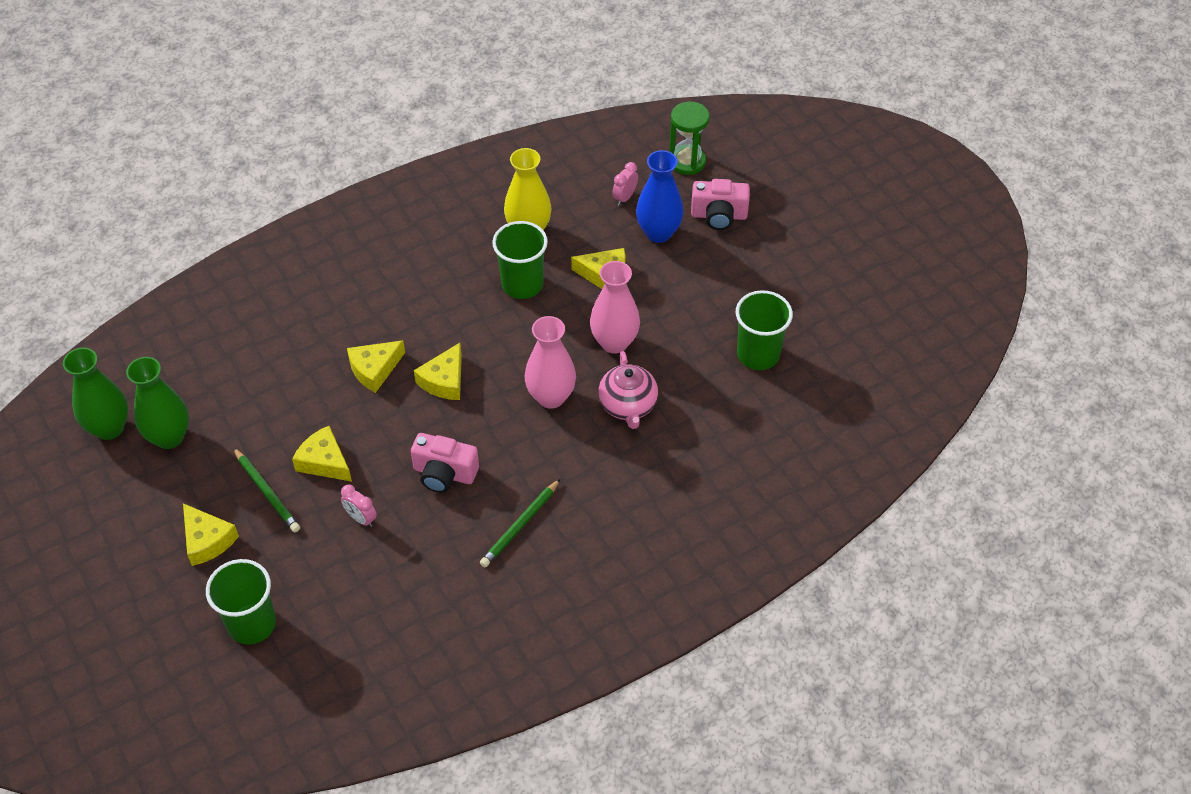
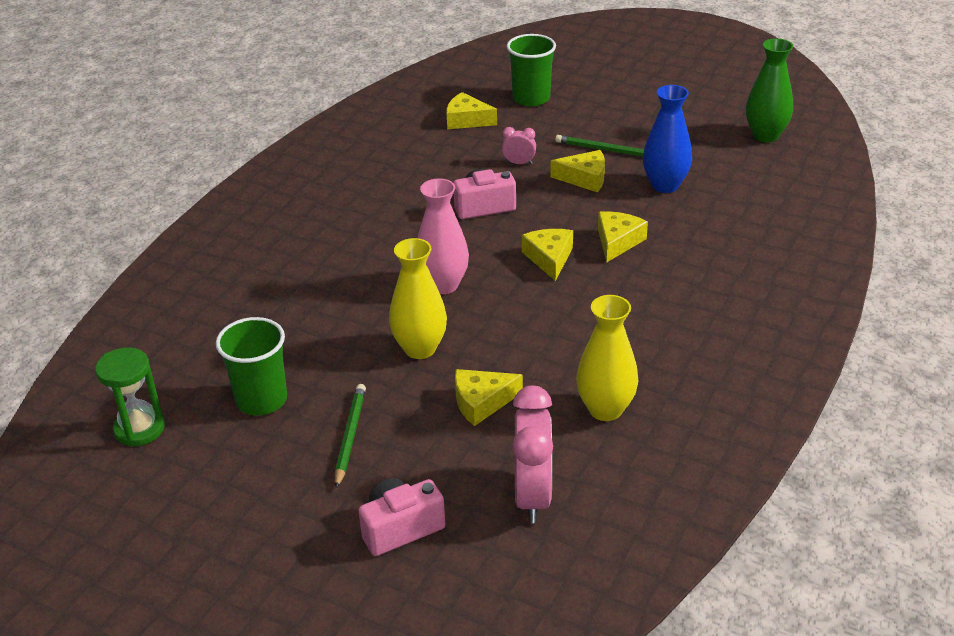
camera: 150 degrees right, 15 degrees down
(169, 437) = (716, 147): green vase -> none
(207, 540) = (612, 117): yellow cheese -> yellow cheese (467, 120)
(520, 525) = (393, 203): green pencil -> green pencil (350, 436)
(522, 284) = (559, 357): green cup -> none
(614, 342) = (420, 348): pink vase -> yellow vase
(625, 197) = (533, 496): pink clock -> pink clock, size x2.09
(628, 406) = (365, 307): pink teapot -> none
(658, 233) = (459, 473): blue vase -> blue vase (665, 185)
(687, 161) = (493, 582): green hourglass -> green hourglass (139, 429)

